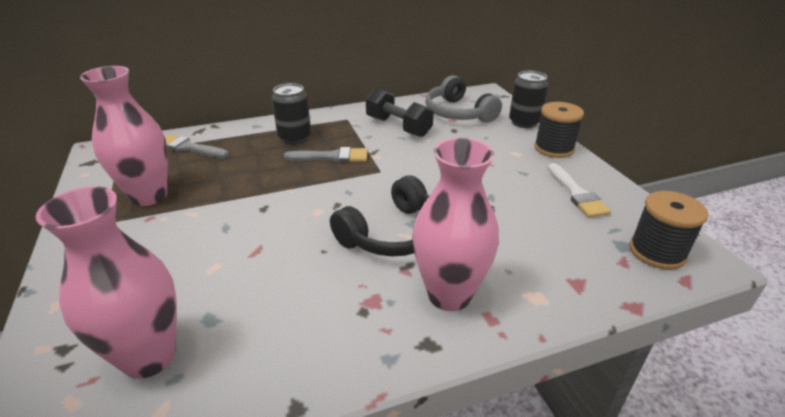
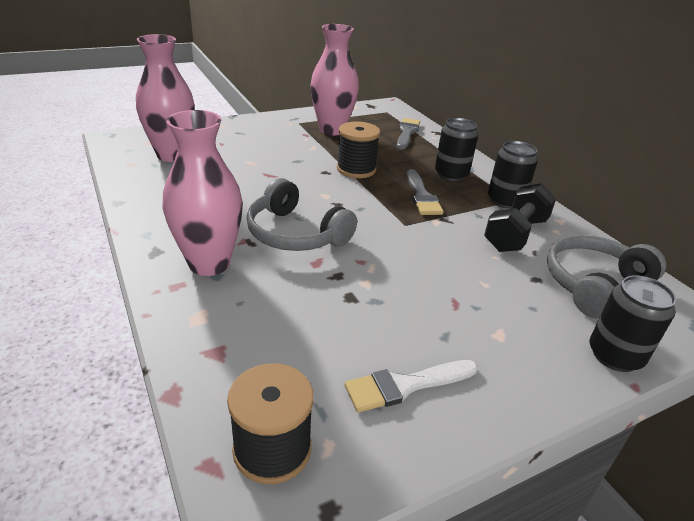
camera: 80 degrees right, 0 degrees up
(347, 122) = (505, 201): none -> black can
(393, 233) = (296, 233): black headphones -> grey headphones
(554, 148) = (538, 381): black spool -> black spool (356, 169)

